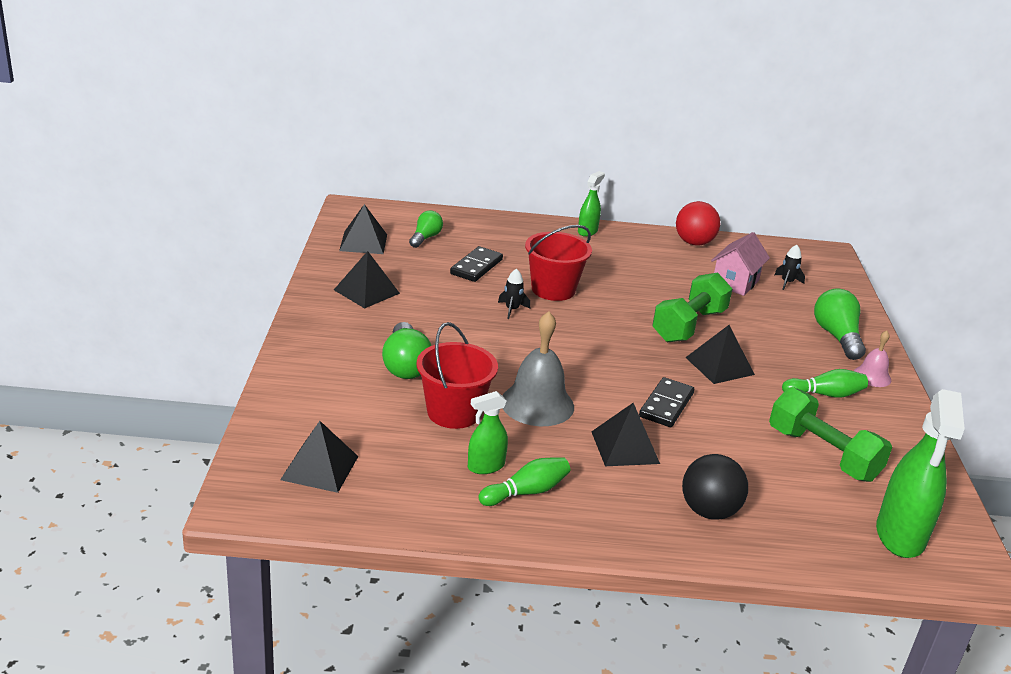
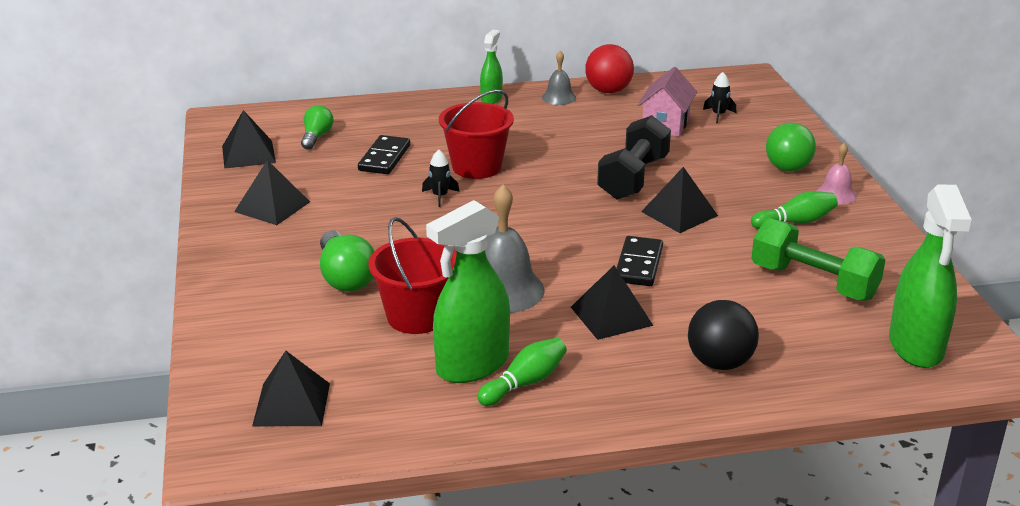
camera: 10 degrees left, 0 degrees up
(485, 466) = (472, 365): green spray bottle -> green spray bottle, size x1.86
(647, 241) = (559, 97): none -> grey bell
(689, 325) = (633, 178): green dumbbell -> black dumbbell
(837, 337) = (787, 161): green light bulb -> green light bulb turned 150 degrees counterclockwise

